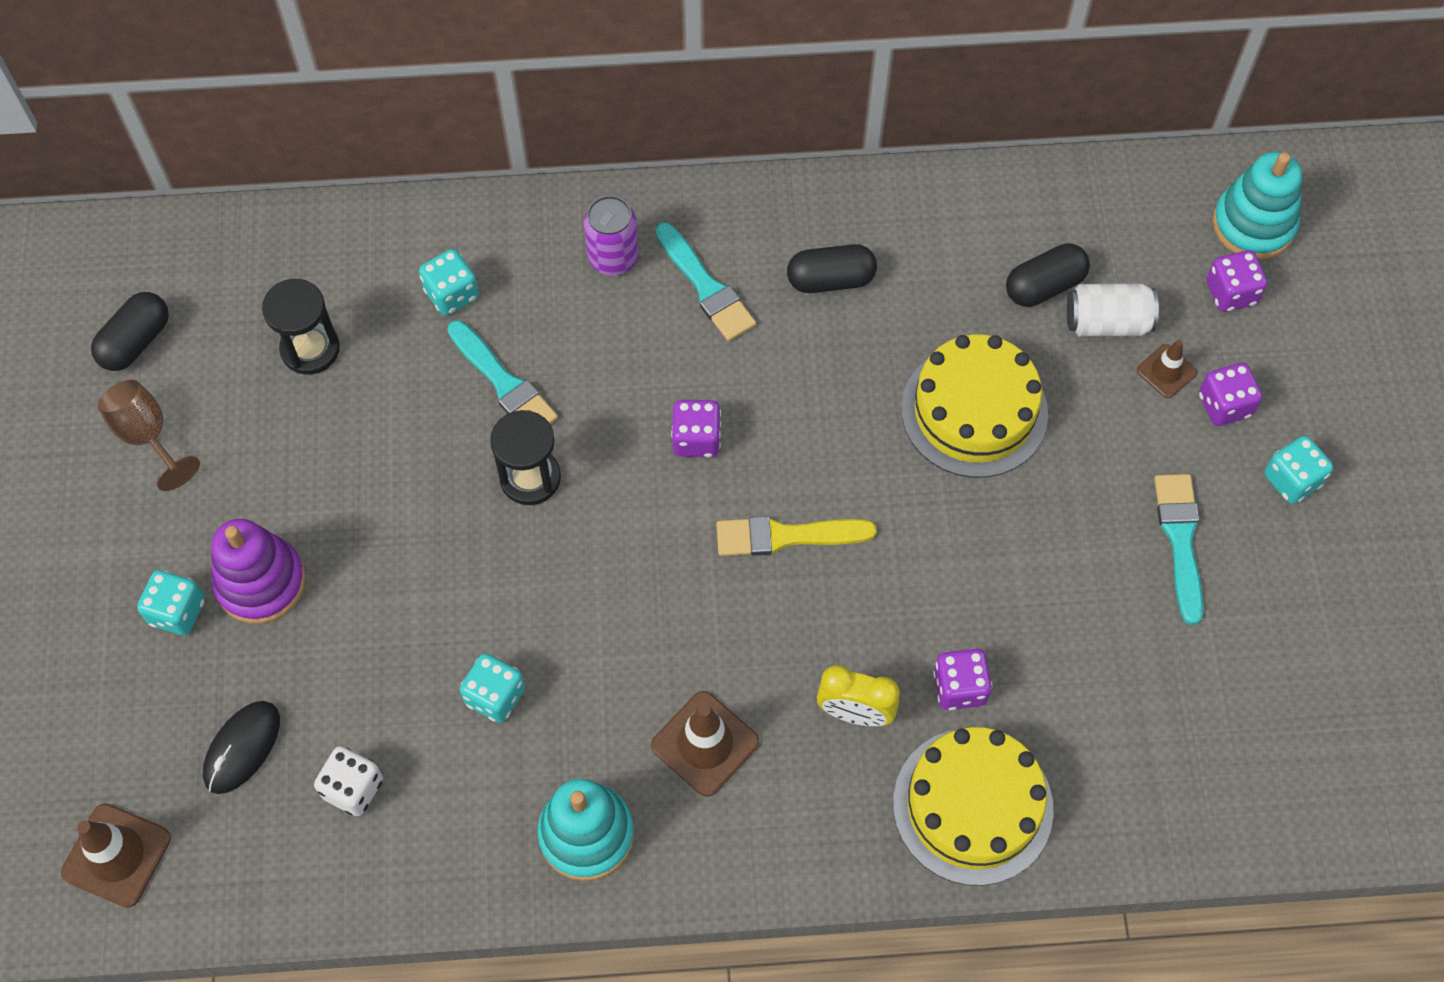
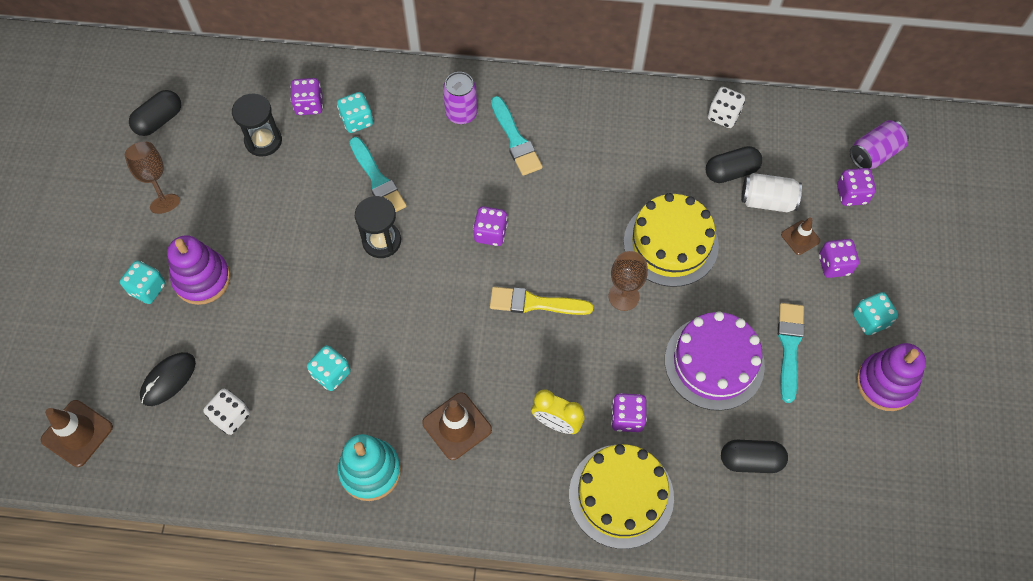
camera: 10 degrees right, 0 degrees up
(371, 280) = (309, 105): none -> purple dice
(830, 279) = (595, 147): black capsule -> black capsule (751, 460)
(918, 504) = (623, 296): none -> brown goblet
(1016, 200) = (723, 115): none -> white dice
(1073, 582) = (714, 362): none -> purple cake
(1253, 225) = (874, 153): turquoise stacking toy -> purple can
(1331, 571) = (885, 383): none -> purple stacking toy

